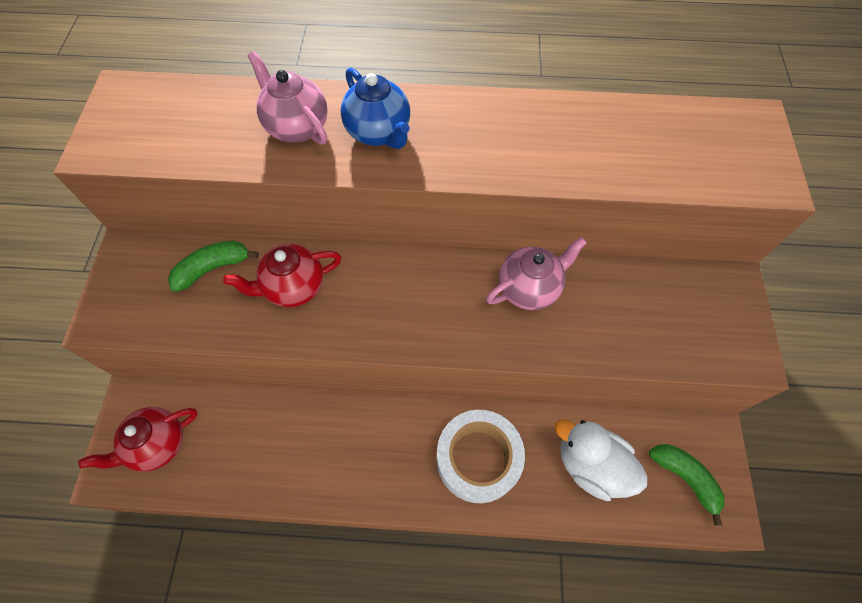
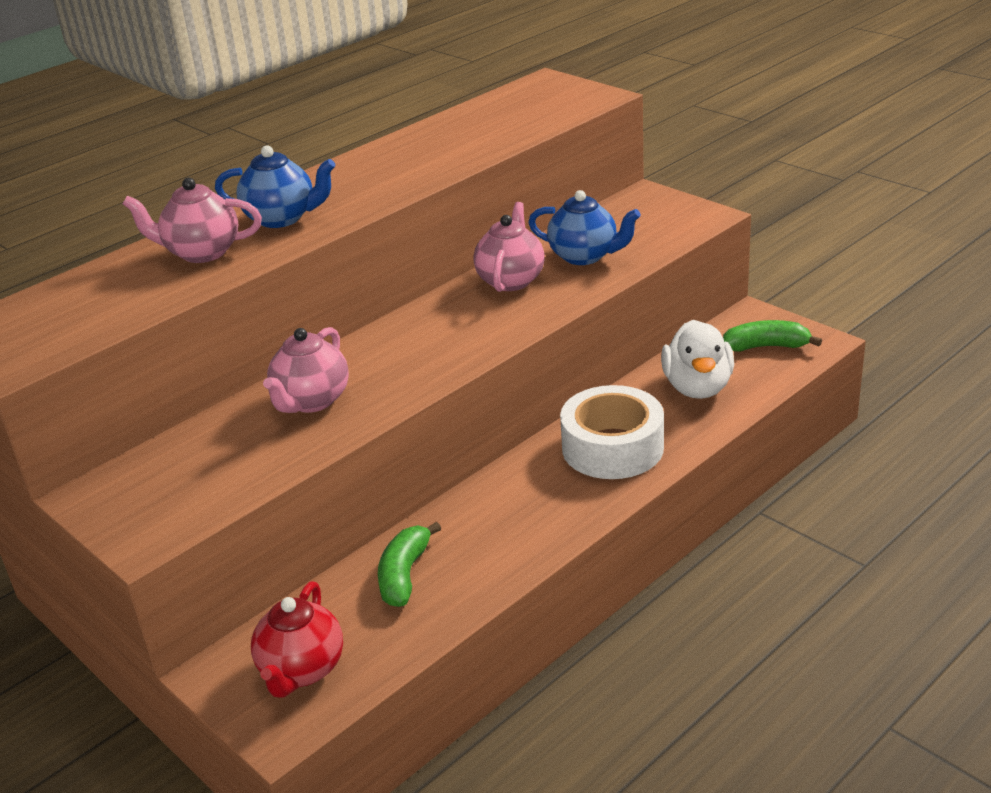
camera: 45 degrees left, 30 degrees down
(213, 268) = (208, 443): green banana -> green banana (404, 575)
(293, 287) = (311, 401): red teapot -> pink teapot
(591, 465) = (697, 387): white duck -> white duck turned 75 degrees counterclockwise
(605, 312) = (584, 256): none -> blue teapot

